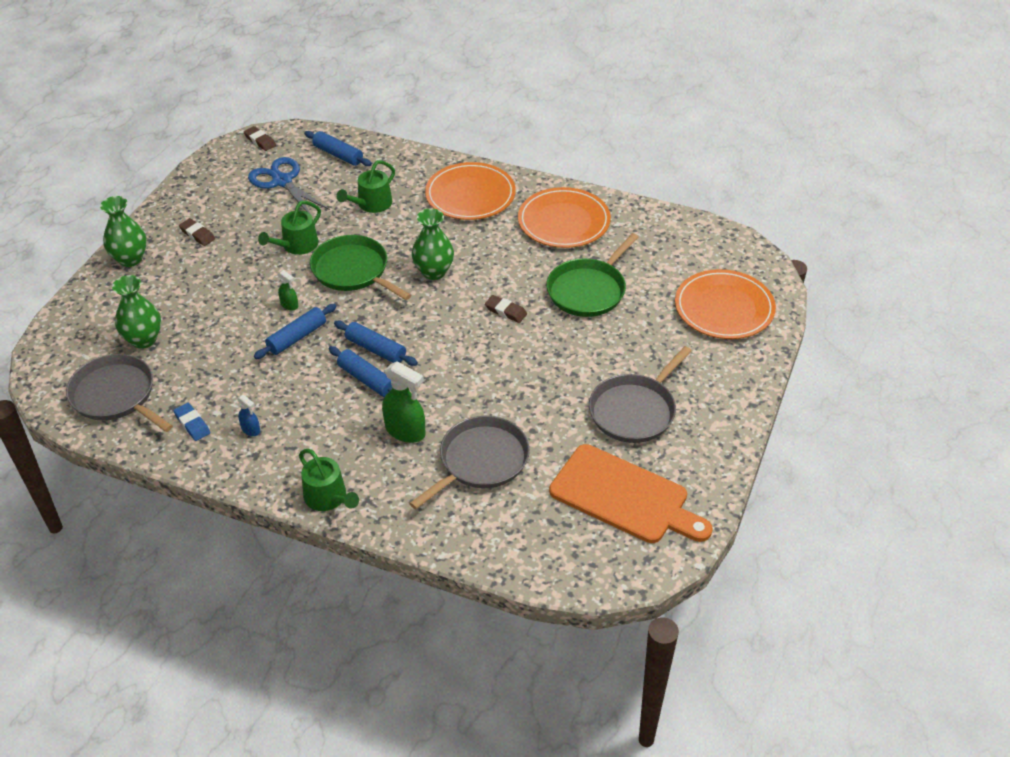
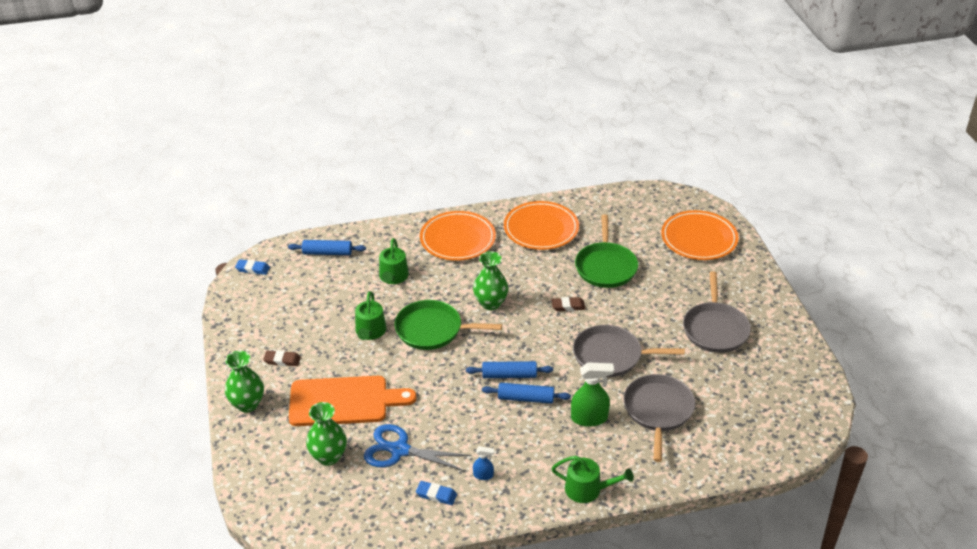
camera: 35 degrees left, 5 degrees down
(116, 396) = (354, 507): grey pan -> grey pan (611, 356)
(260, 141) = (253, 269): brown eraser -> blue eraser
(282, 181) = (305, 291): blue scissors -> blue scissors (399, 450)
(289, 305) = (413, 376): green spray bottle -> none
(297, 337) = (444, 395): blue rolling pin -> none
(624, 496) = (765, 385): orange cutting board -> orange cutting board (343, 401)

